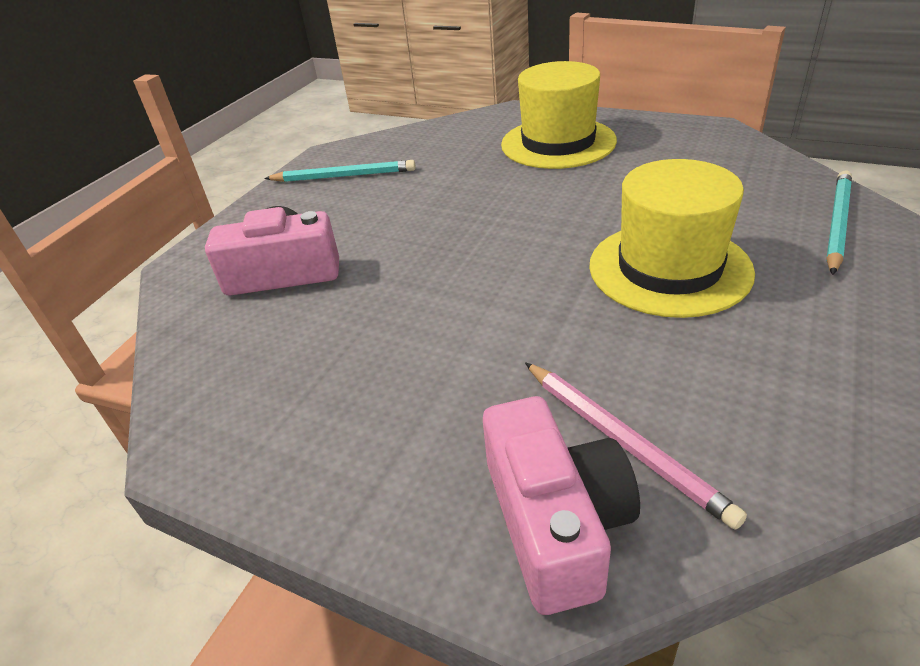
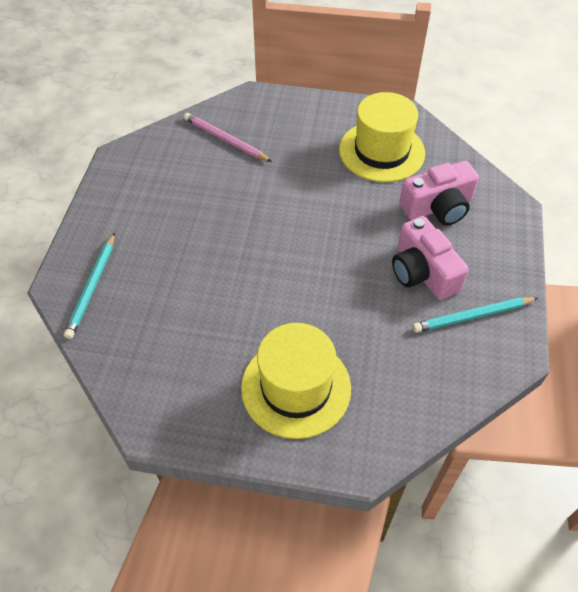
camera: 160 degrees right, 15 degrees up
(555, 522) = (247, 111): pink camera -> pink camera (422, 272)
(669, 268) = (202, 236): yellow hat -> yellow hat (381, 151)

